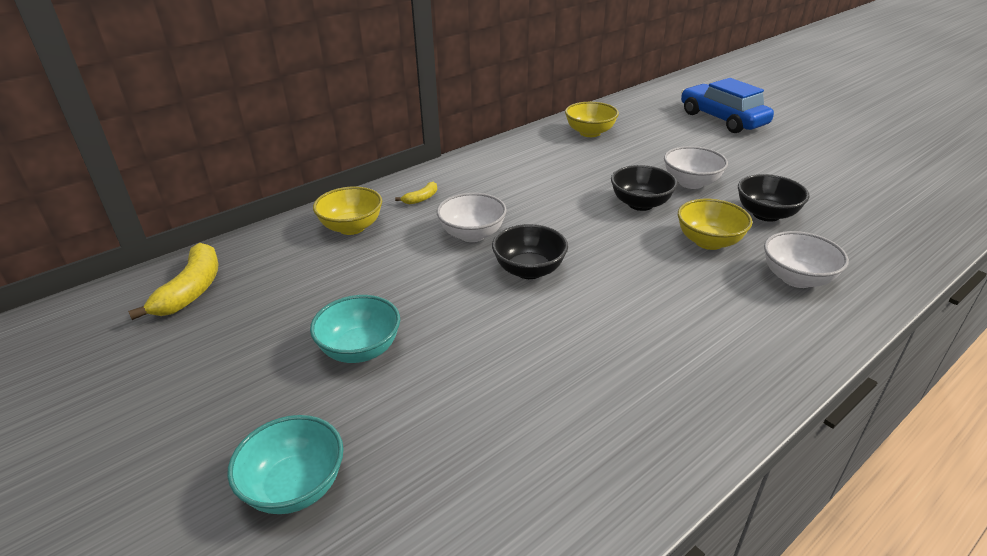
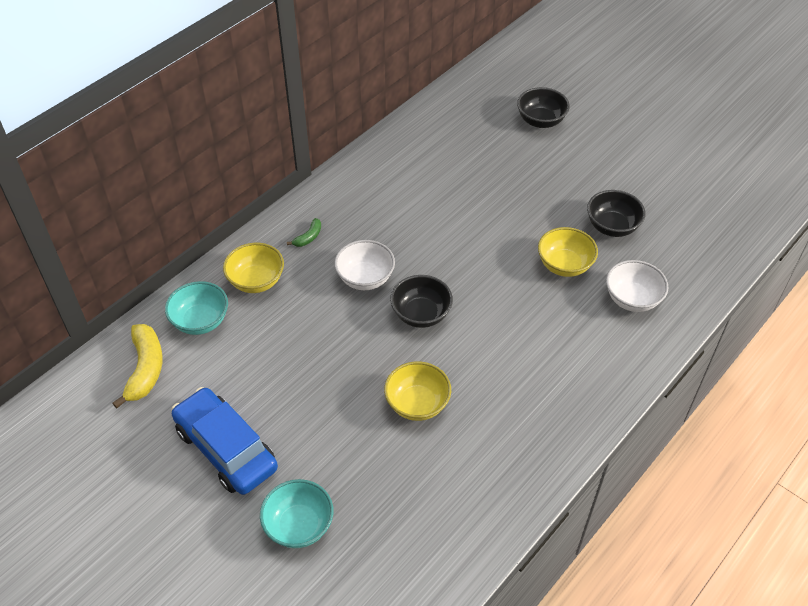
camera: 10 degrees left, 15 degrees up
(360, 350) = (307, 411): turquoise bowl -> turquoise bowl (200, 321)
(421, 198) = (308, 237): yellow banana -> green banana
(590, 133) = (450, 126): yellow bowl -> yellow bowl (417, 404)
(640, 204) = (505, 224): black bowl -> black bowl (540, 121)
(691, 183) = (548, 191): white bowl -> none
(722, 119) = (576, 92): blue car -> blue car (226, 449)

